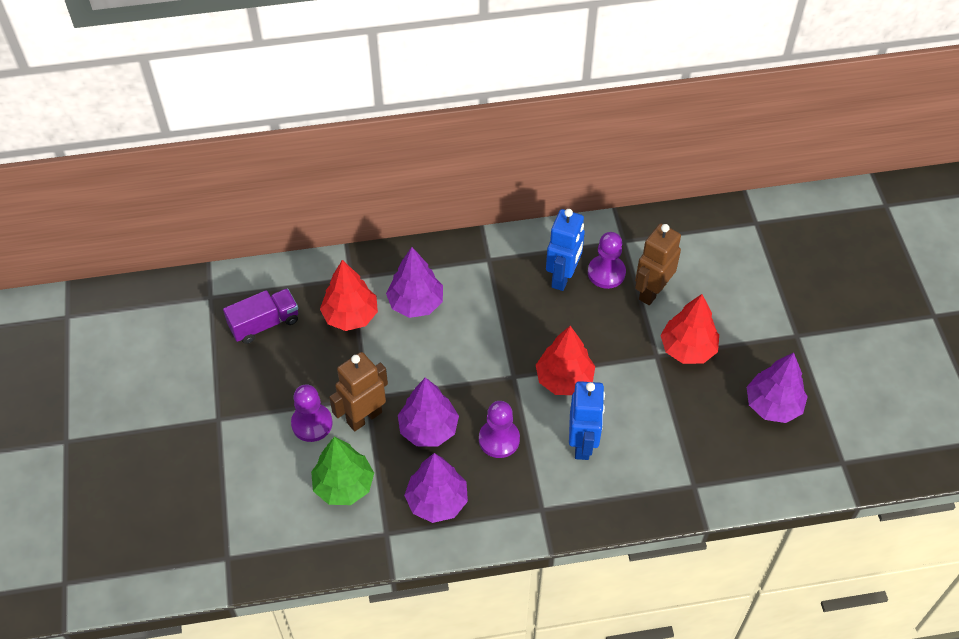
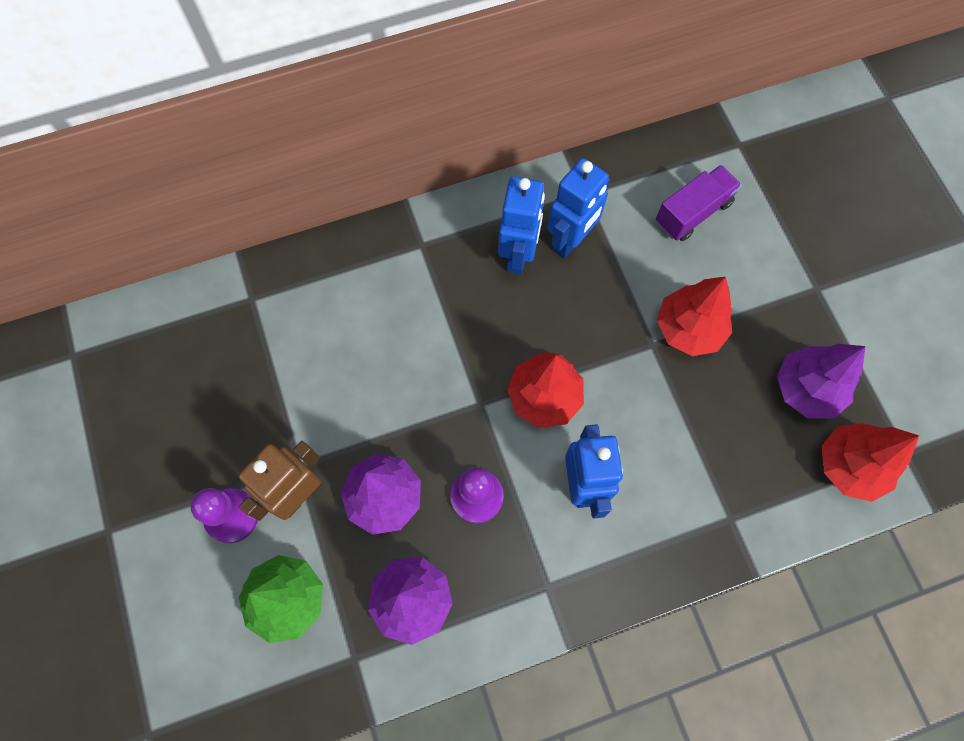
camera: 10 degrees left, 15 degrees up
(264, 324) = (148, 382): purple truck -> purple truck (693, 213)
(350, 316) = (259, 352): red tree -> red tree (850, 466)
(416, 303) = (339, 321): purple tree -> none
(606, 273) = (571, 240): purple pawn -> blue robot
(652, 291) = (631, 257): brown robot -> none

